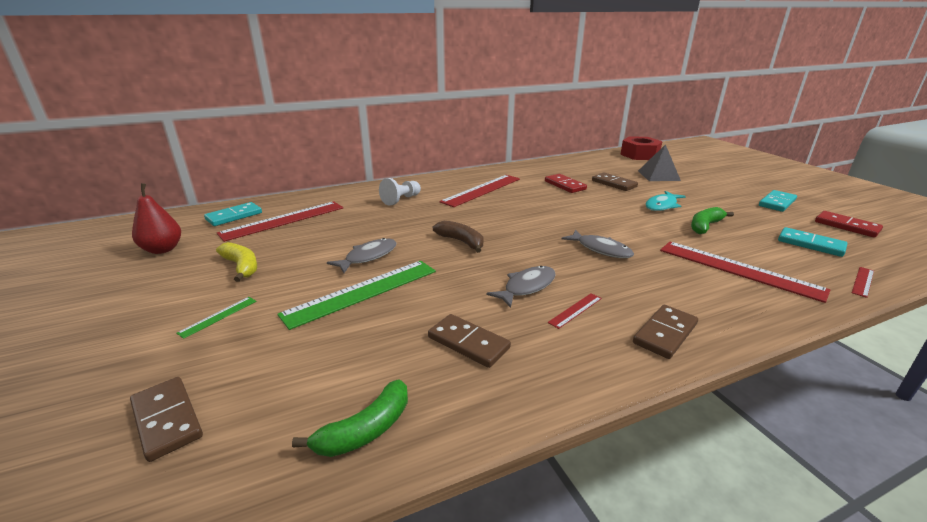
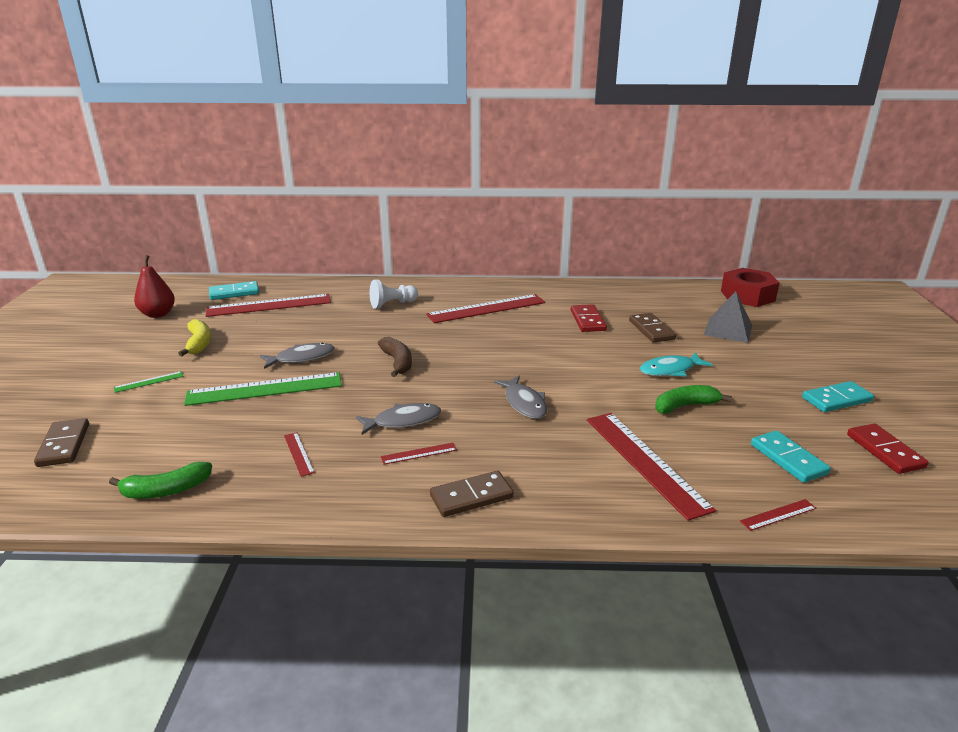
camera: 25 degrees right, 0 degrees up
(468, 343) = (298, 454): brown domino -> red ruler

